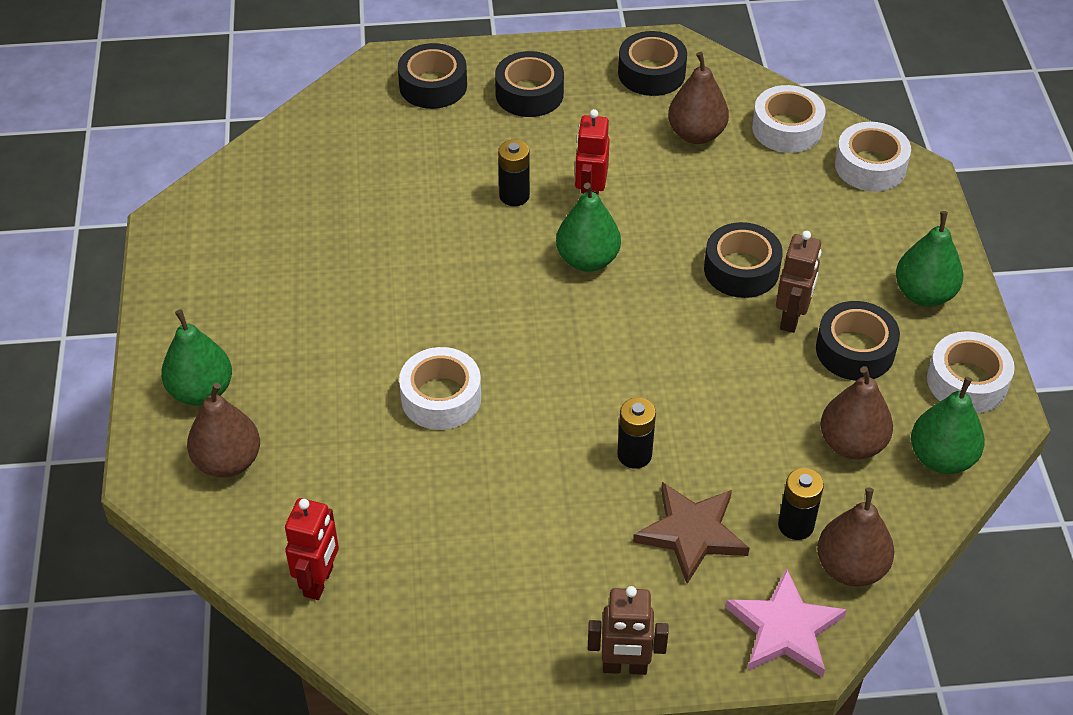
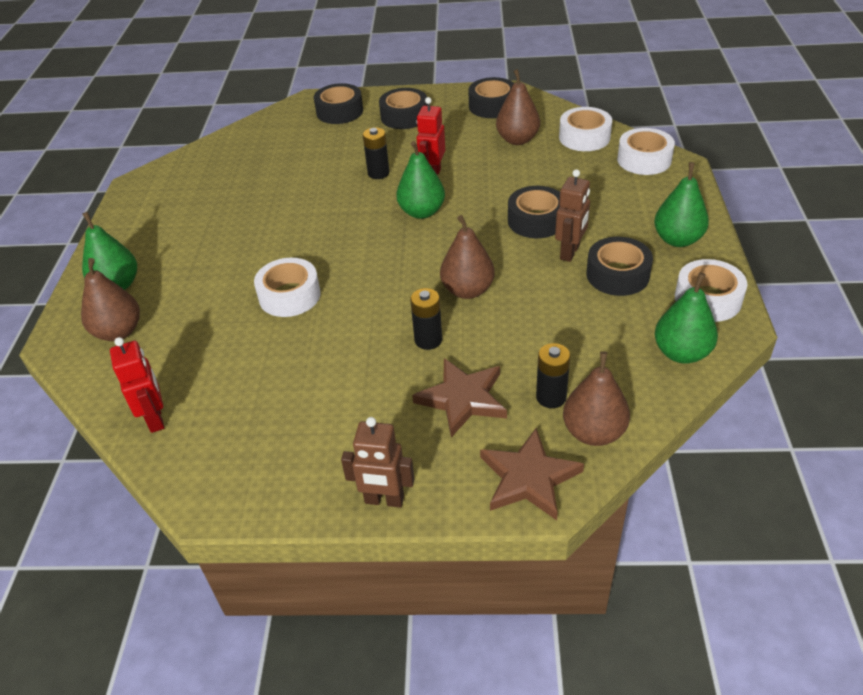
camera: 10 degrees right, 5 degrees down
(319, 581) = (156, 419): red robot -> red robot turned 45 degrees counterclockwise
(785, 629) = (529, 478): pink star -> brown star
(852, 444) = (607, 339): brown pear -> brown pear (467, 290)

